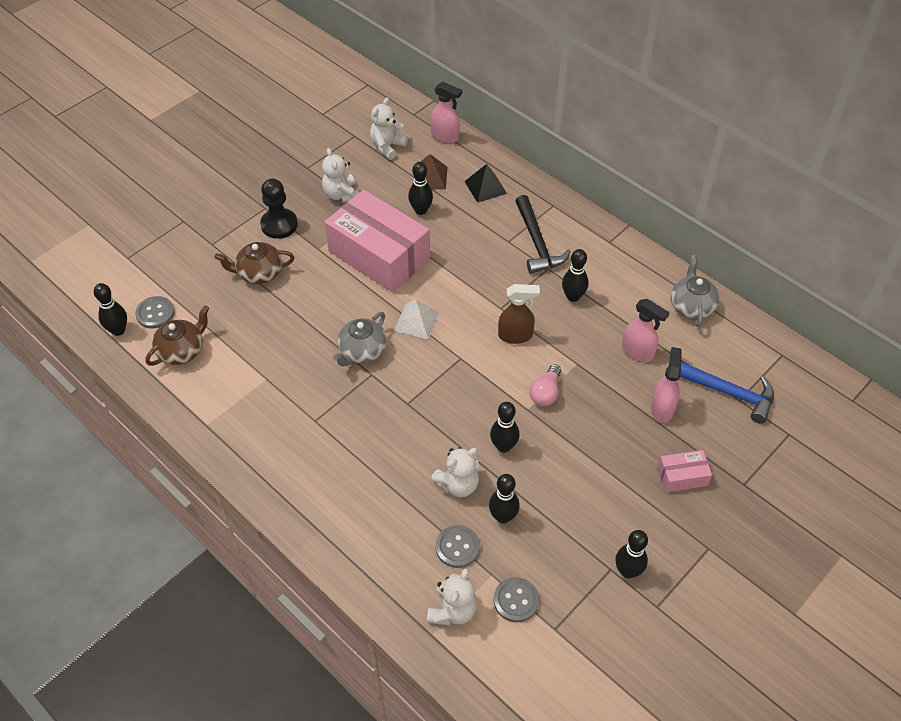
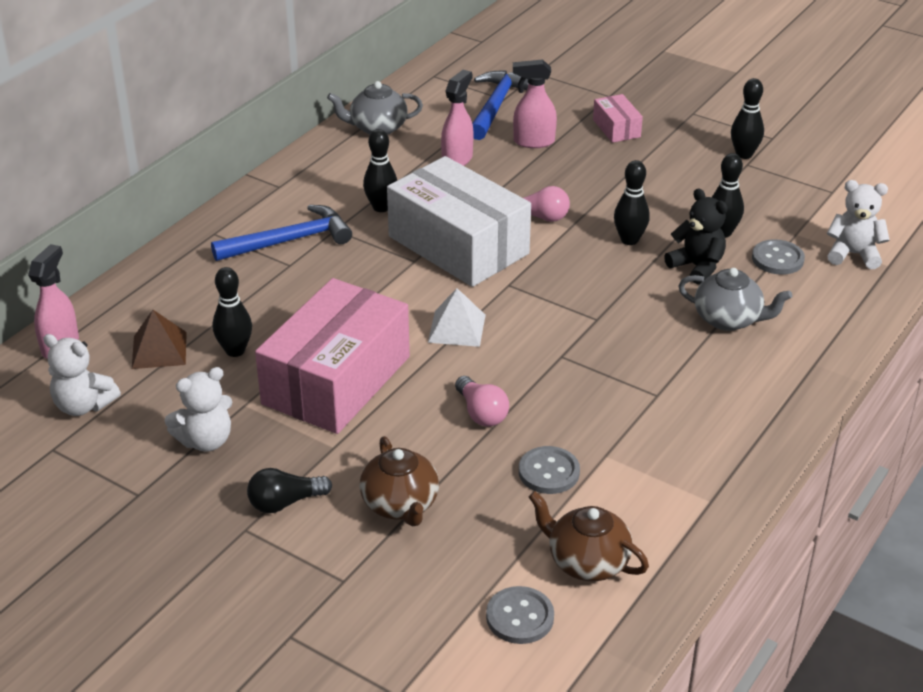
camera: 100 degrees left, 15 degrees down
(118, 330) = (571, 658): black bowling pin -> none
(279, 225) = (285, 503): black pawn -> black light bulb
(326, 321) = (481, 413): none -> pink light bulb
(362, 351) = (525, 370): grey teapot -> grey teapot (728, 319)
(458, 484) = (697, 267): white teddy bear -> black teddy bear
(485, 187) = (179, 294): black pyramid -> none
(515, 336) = (458, 245): brown spray bottle -> white box
(516, 600) = (816, 216): grey button -> grey button (549, 472)
(537, 243) = (289, 241): black hammer -> blue hammer

